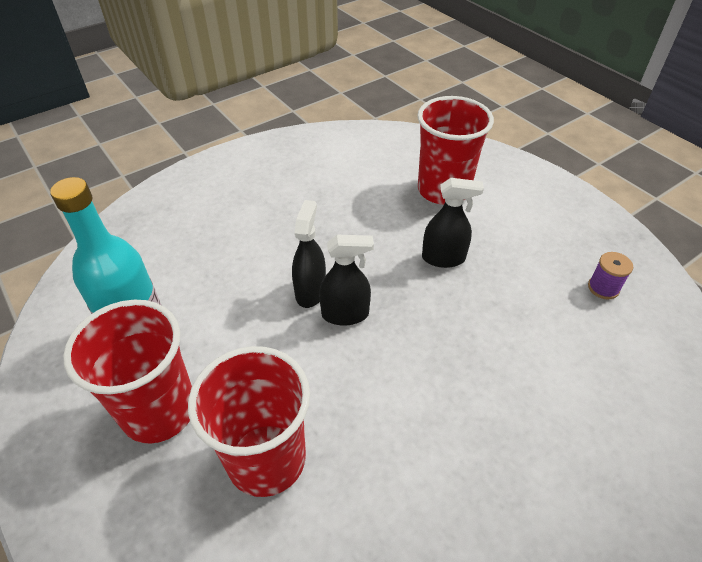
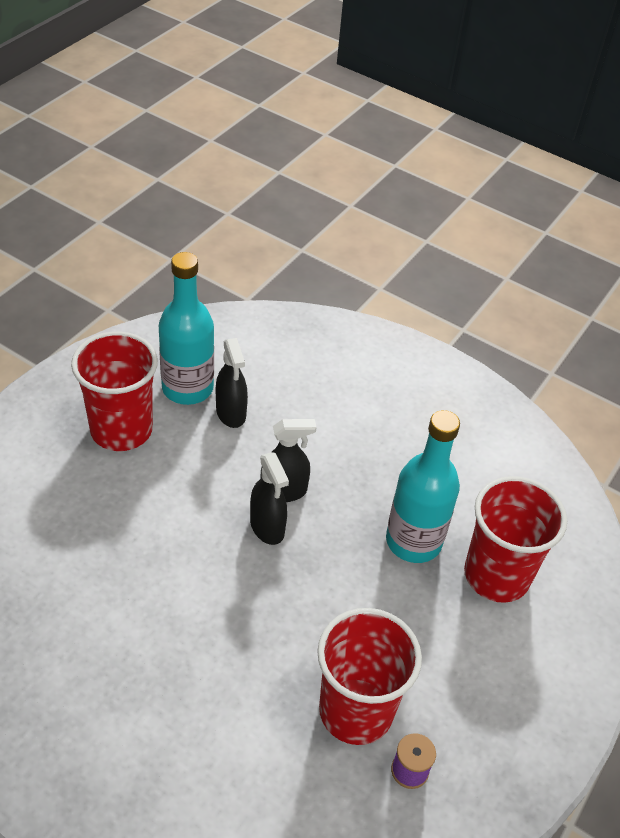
camera: 65 degrees right, 0 degrees up
(266, 459) = (100, 513): red cup -> red cup (356, 711)
(397, 224) = (413, 541): none -> turquoise bottle
(443, 258) = (381, 596): black spray bottle -> black spray bottle (231, 413)

